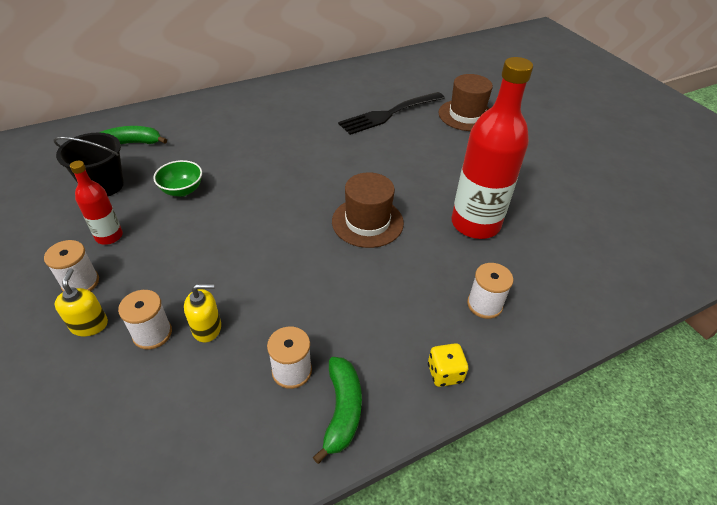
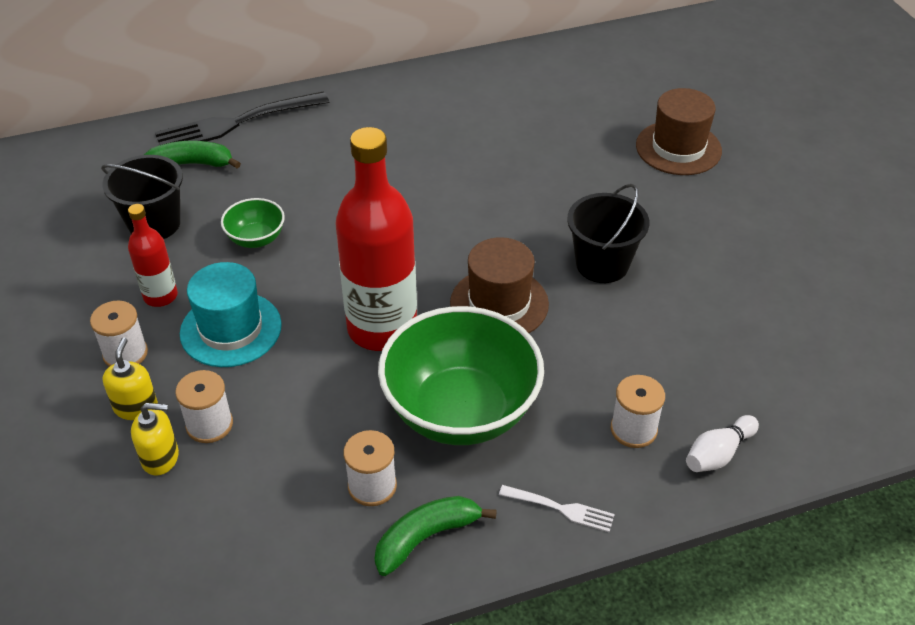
camera: 10 degrees right, 0 degrees up
(166, 256) = (231, 329): none -> turquoise hat
(207, 328) = (275, 425): yellow soap dispenser -> yellow soap dispenser (160, 458)
(342, 410) = (426, 537): green banana -> green banana turned 135 degrees counterclockwise
(353, 303) = (460, 411): none -> green bowl
(389, 114) = (561, 139): black fork -> black fork (236, 123)
(434, 190) = (602, 264): none -> black bucket
(445, 373) = (561, 509): yellow dice -> white fork
(475, 224) = (649, 318): red bottle -> red bottle (382, 328)
(550, 317) = (718, 454): none -> white bowling pin

